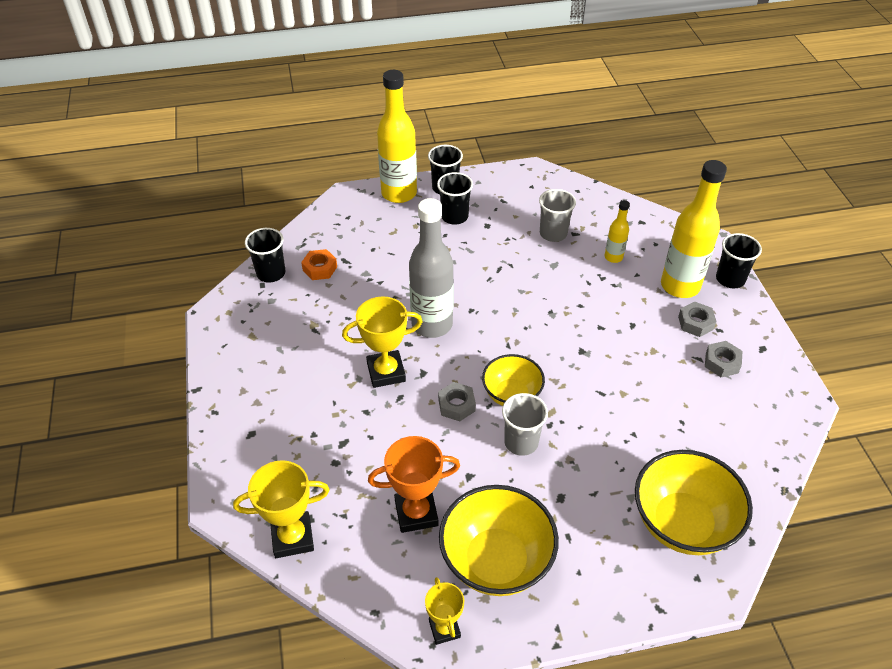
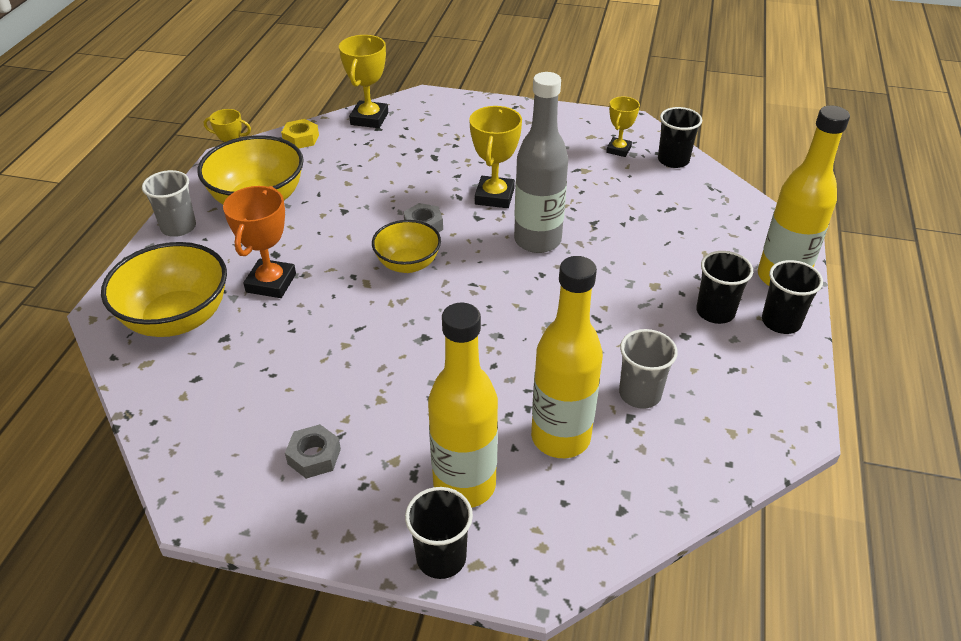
camera: 115 degrees right, 5 degrees down
(268, 311) = (618, 150): none -> yellow trophy
(320, 268) = (665, 190): orange nut -> none
(365, 587) = (301, 139): none -> yellow nut
(416, 513) = (336, 175): orange trophy -> orange trophy (271, 283)
(521, 442) = (350, 251): grey cup -> grey cup (178, 227)
(613, 257) = (560, 437): yellow bottle -> yellow bottle, size x2.06
(695, 323) = (391, 465): grey nut -> none

